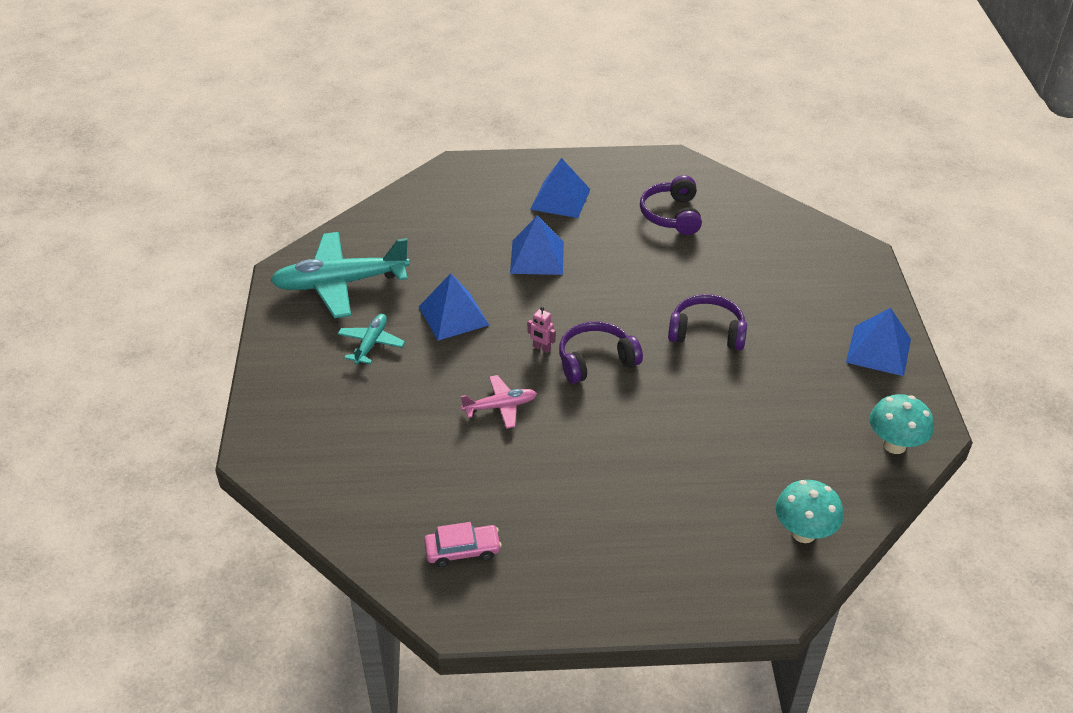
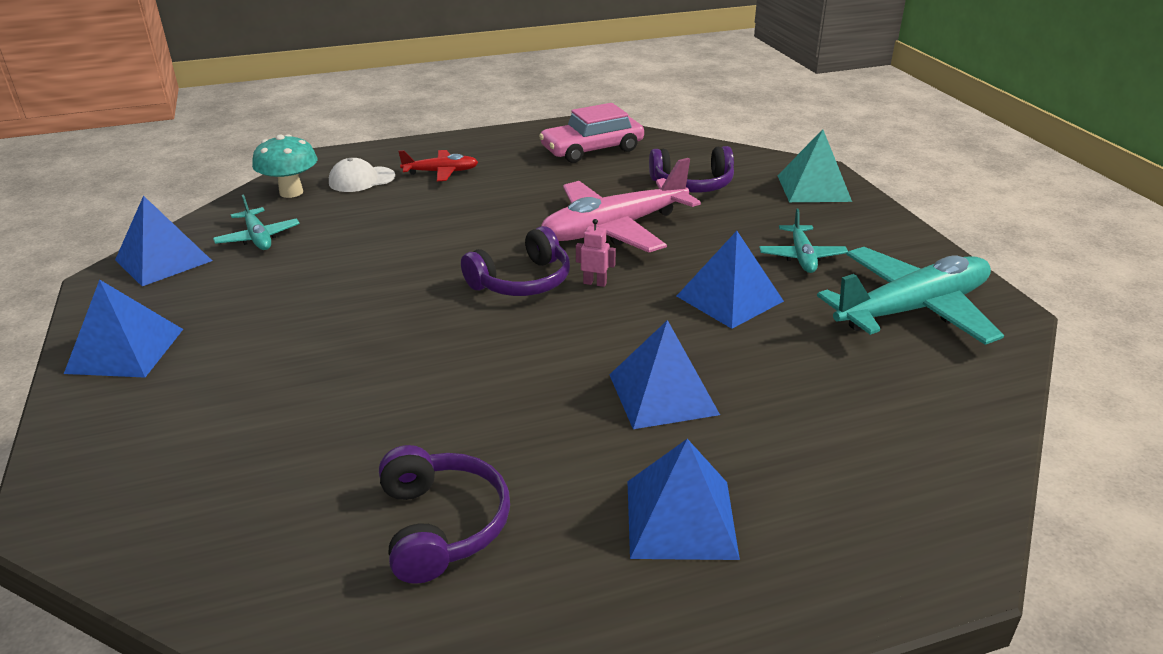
camera: 165 degrees right, 10 degrees down
(286, 426) = (813, 188): none -> turquoise pyramid
(462, 550) = (592, 149): pink car -> pink car, size x1.60
(500, 406) = (613, 229): pink plane -> pink plane, size x1.98
(642, 538) = (441, 172): none -> red plane
(707, 332) = (376, 333): purple headphones -> purple headphones (692, 184)
(730, 542) = (361, 179): none -> white cap
(818, 460) = (258, 238): none -> turquoise plane
(894, 445) = (163, 260): turquoise mushroom -> blue pyramid

